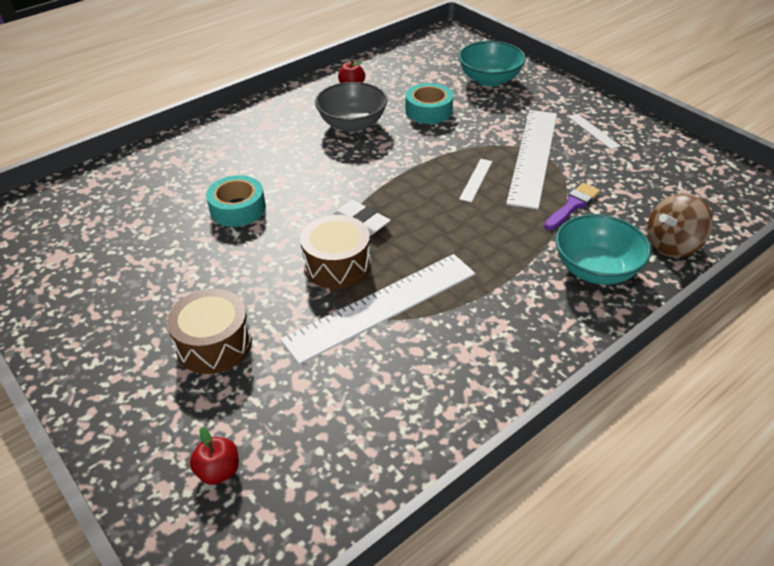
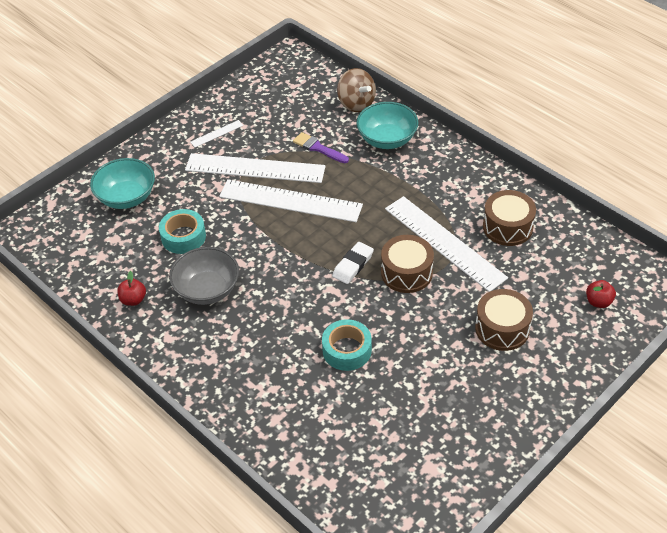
camera: 95 degrees left, 5 degrees up
(400, 381) = (507, 227): none -> brown drum
(476, 180) = (290, 201): white ruler -> white ruler, size x2.40

